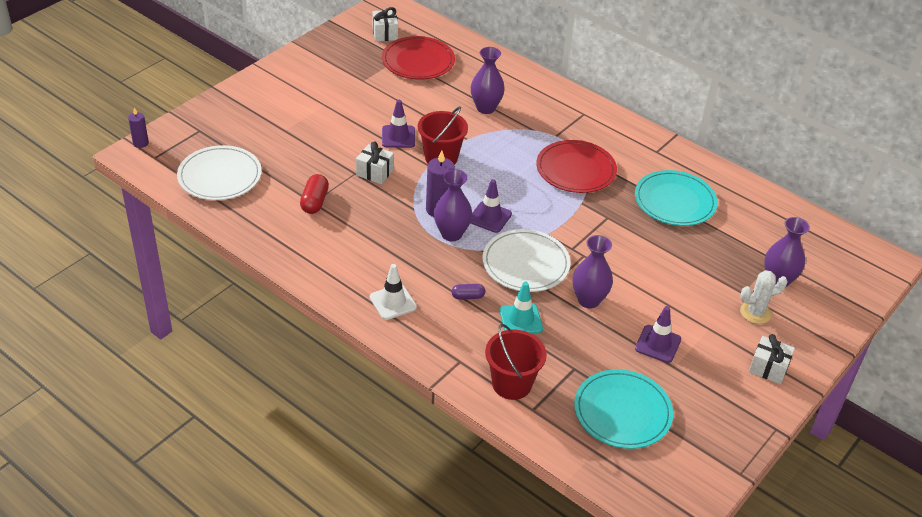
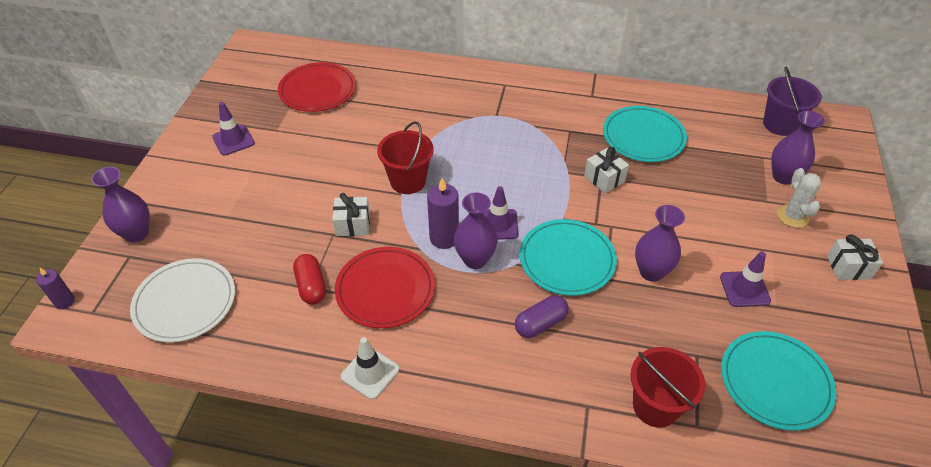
camera: 25 degrees left, 5 degrees up
(385, 33) = (266, 74): white gift -> white gift (604, 179)
(393, 302) = (472, 368): white traffic cone -> white traffic cone (370, 373)
(398, 137) = (350, 176): purple traffic cone -> purple traffic cone (233, 140)
(468, 296) = (540, 324): purple capsule -> purple capsule, size x1.56
(485, 108) = (414, 113): purple vase -> purple vase (136, 233)
(521, 320) = (608, 325): turquoise traffic cone -> none
(525, 263) = (567, 259): white plate -> turquoise plate
(576, 169) = (538, 141): red plate -> red plate (385, 289)
(755, 313) = (793, 216): white cactus -> white cactus turned 60 degrees counterclockwise
(818, 240) = (780, 124): none -> purple bucket

